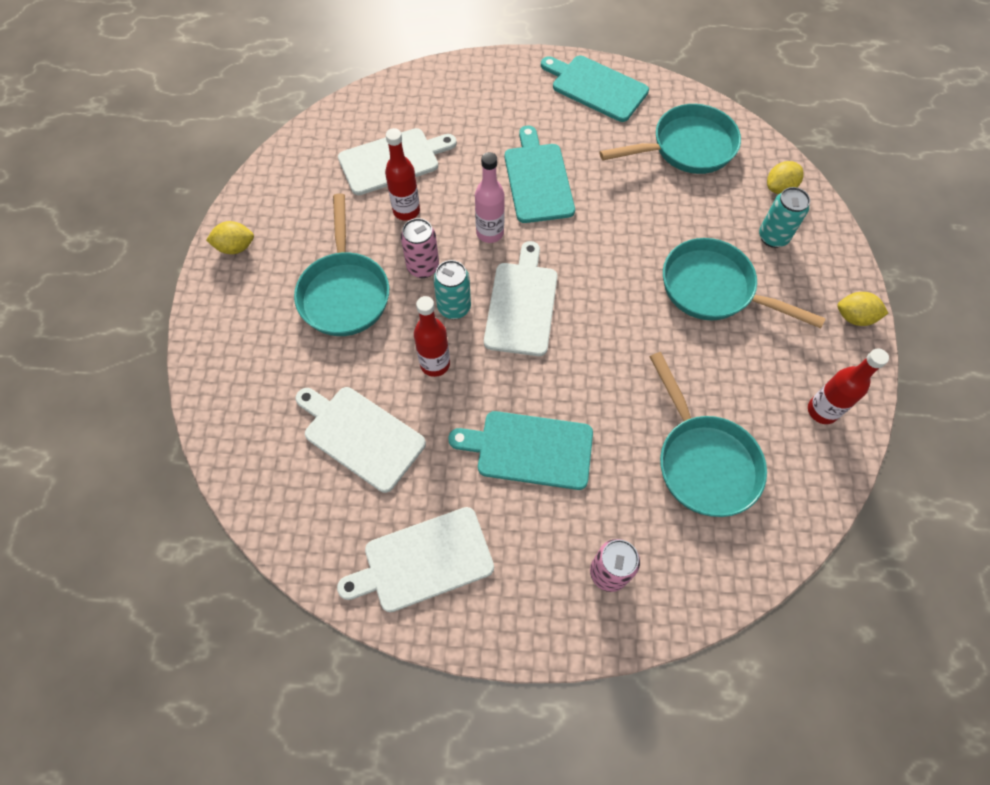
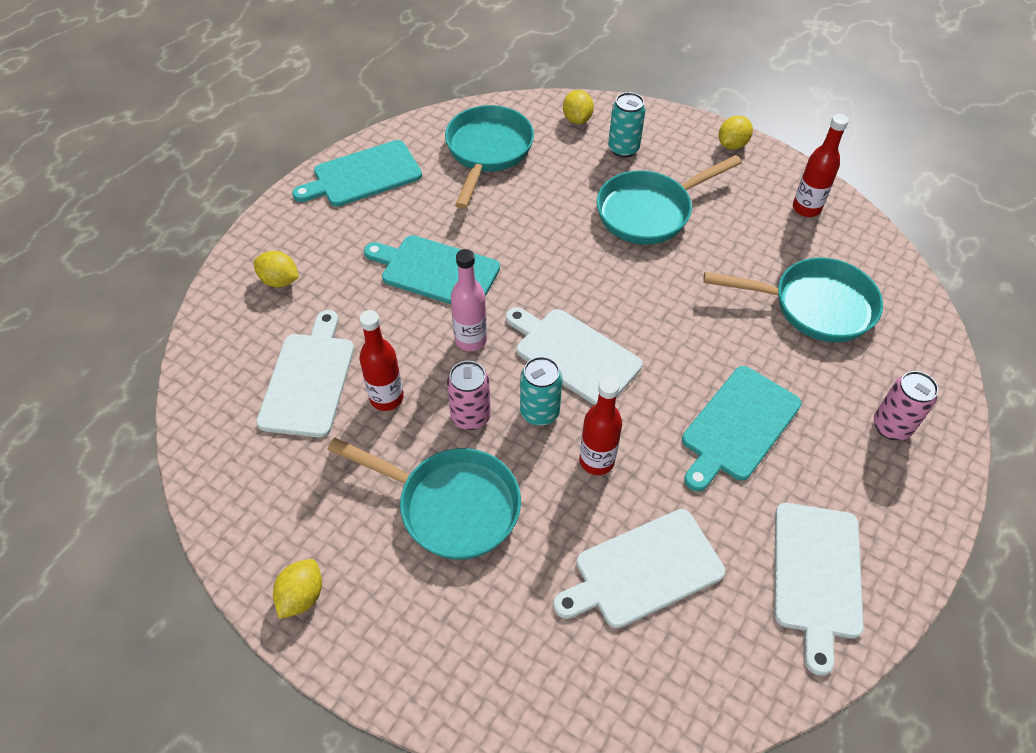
camera: 60 degrees left, 10 degrees down
(462, 98) = (279, 281): none -> yellow lemon

